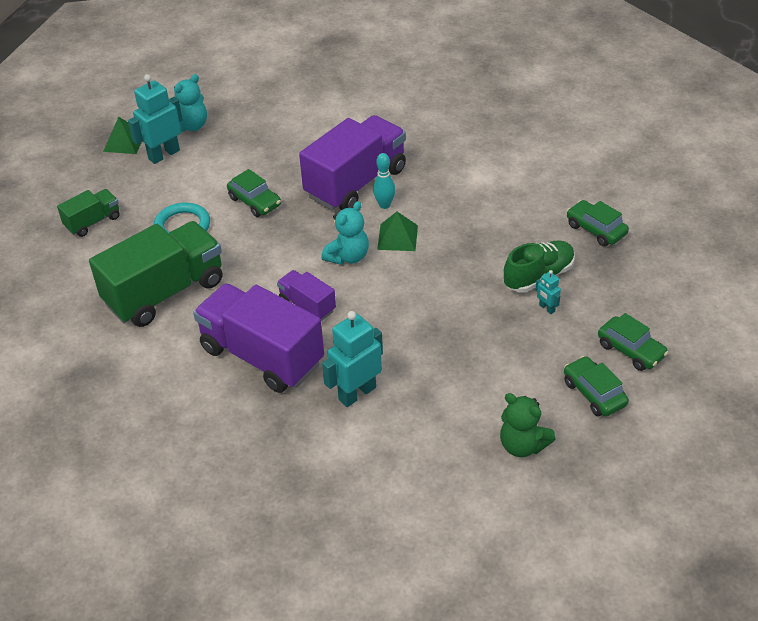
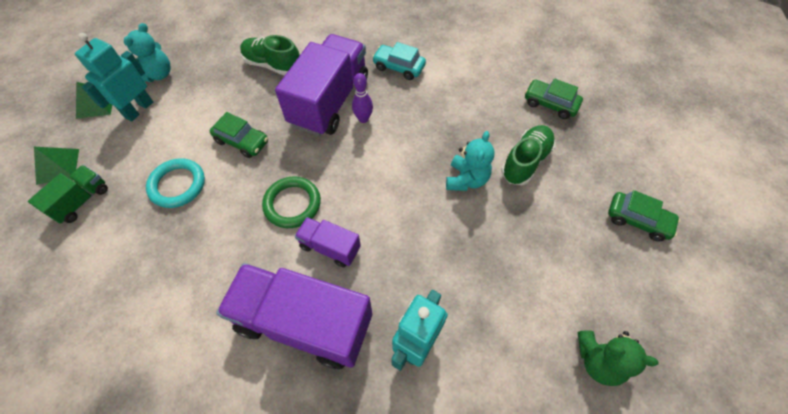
camera: 20 degrees left, 15 degrees up
(165, 292) = (179, 269): green truck -> none
(285, 264) = (292, 204): none -> green ring
(309, 138) = (272, 65): none -> green shoe
(348, 256) = (350, 181): turquoise teddy bear -> turquoise teddy bear (466, 179)
(384, 205) = (363, 119): turquoise bowling pin -> purple bowling pin
(397, 237) = (387, 150): green pyramid -> green pyramid (58, 166)
(443, 163) = (399, 67): none -> turquoise car
(546, 308) = (547, 194): turquoise robot -> none
(594, 393) = (630, 277): green car -> none

